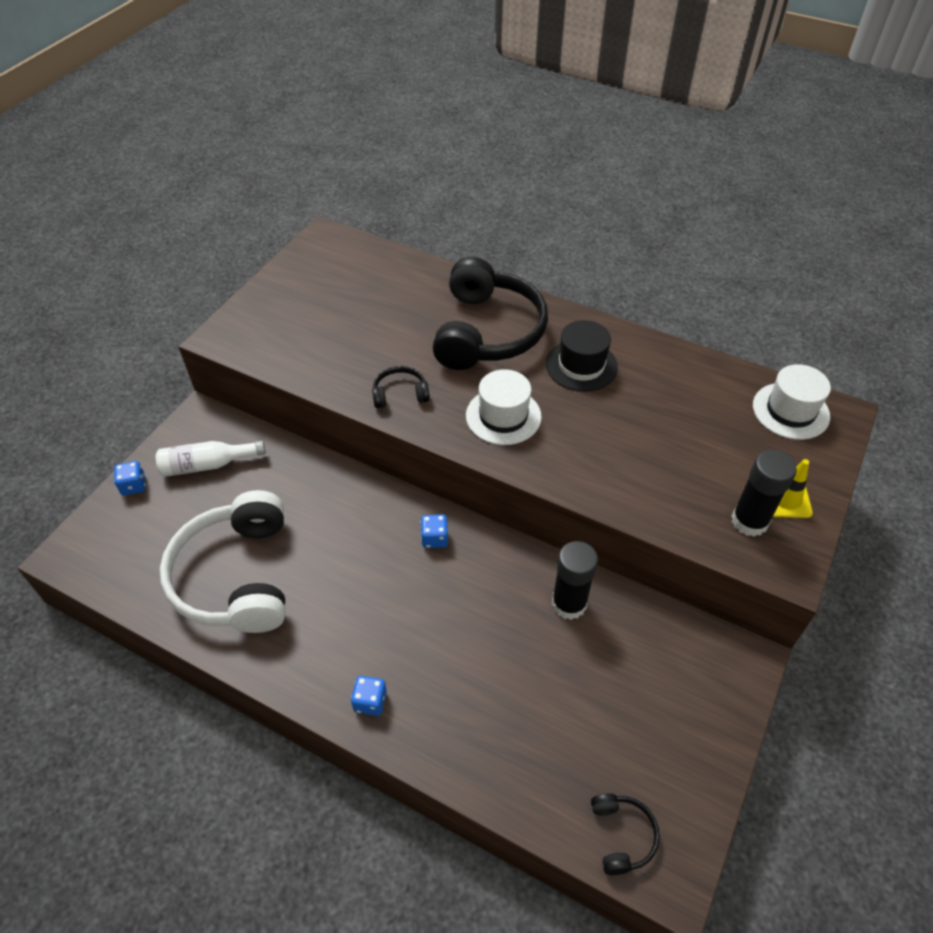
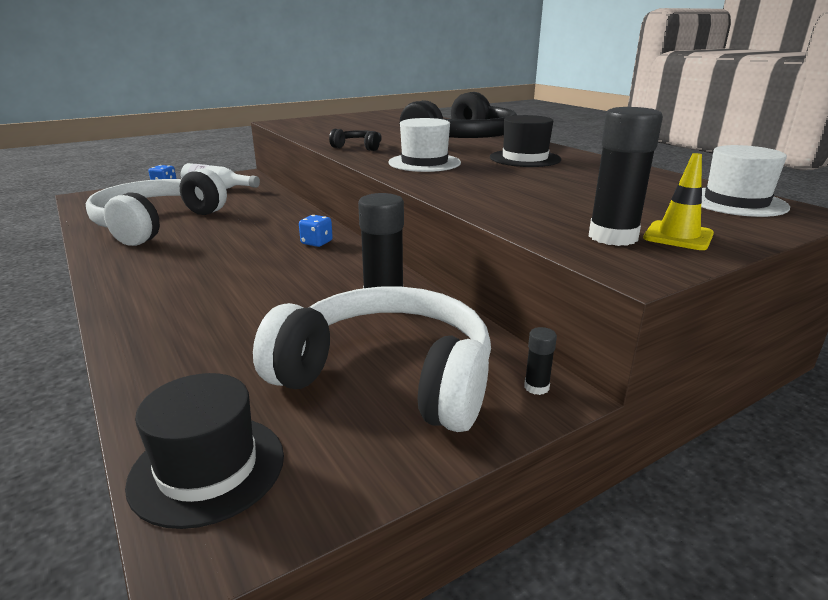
camera: 30 degrees right, 25 degrees down
(370, 701) = (137, 295): blue dice -> none
(621, 835) = (207, 468): black headphones -> black hat
(648, 697) = (387, 377): none -> white headphones
(738, 657) = (536, 387): none -> black glue stick

